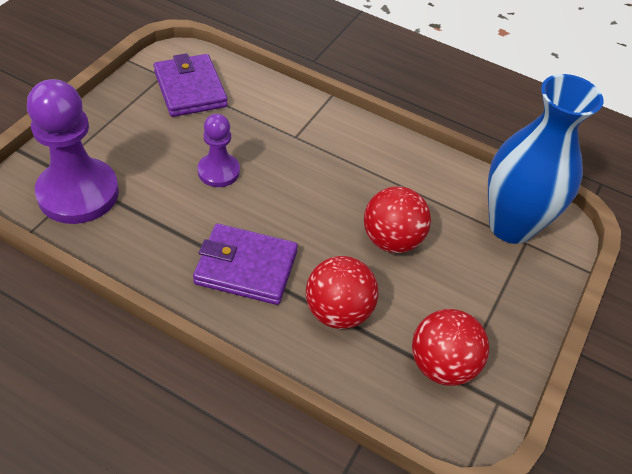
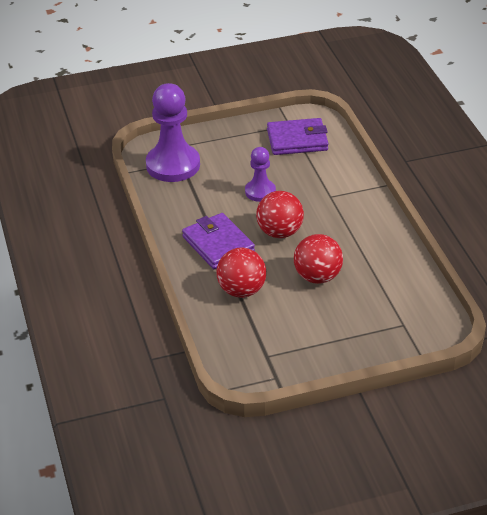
camera: 50 degrees right, 10 degrees down
(190, 89) = (297, 140): purple wallet -> purple wallet turned 60 degrees clockwise
(442, 365) = (266, 345): red ball -> red ball (279, 232)
(511, 226) = (406, 311): blue vase -> none

